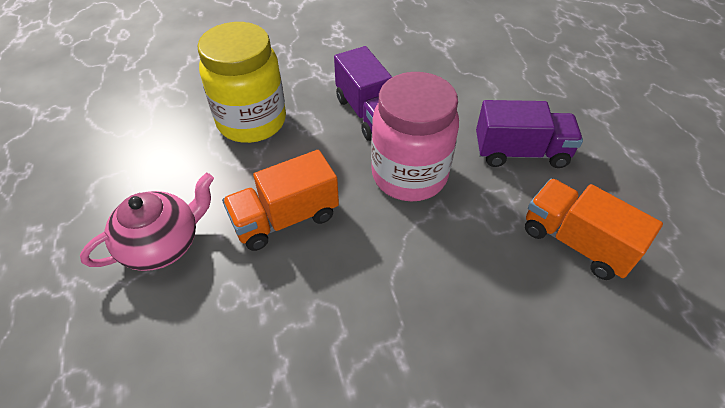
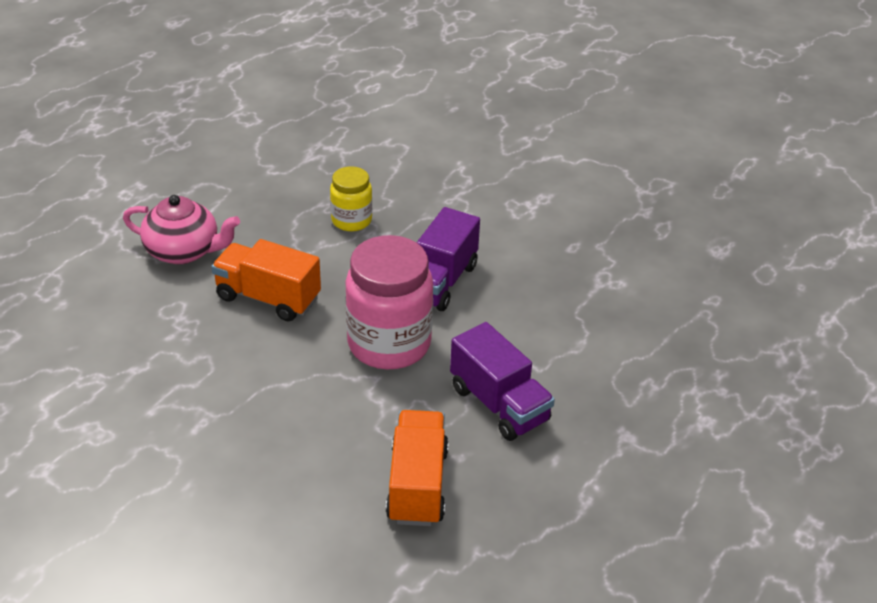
camera: 50 degrees right, 10 degrees down
(252, 121) = (351, 220): yellow jar -> yellow jar, size x0.54

